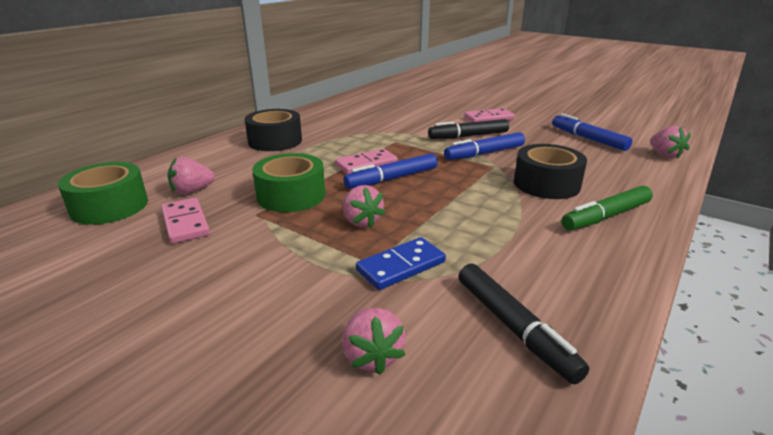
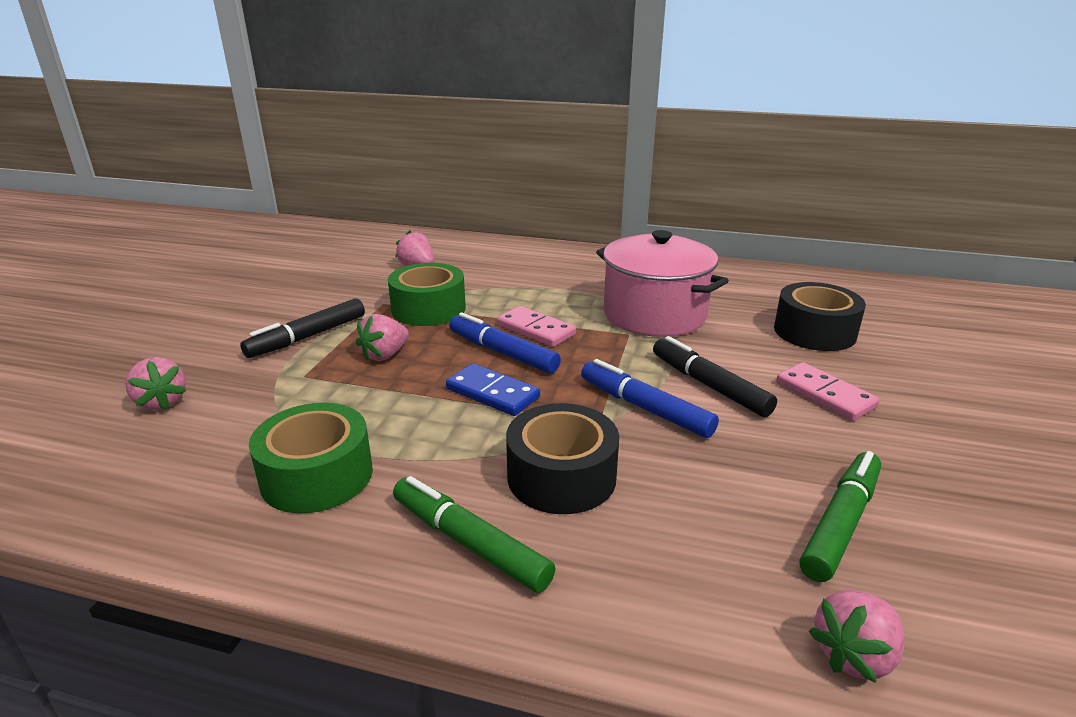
camera: 70 degrees right, 0 degrees up
(109, 206) = (375, 249): green tape -> green tape (317, 475)
(185, 223) = (356, 281): pink domino -> none
(275, 141) = (563, 269): black tape -> black tape (814, 332)
(372, 356) = (161, 402): pink strawberry -> pink strawberry turned 90 degrees counterclockwise
(376, 131) = (654, 314): none -> pink pot
(401, 266) = (298, 392): blue domino -> blue domino (492, 393)
(514, 328) = (190, 471): black marker -> black marker (307, 337)
(588, 139) = (840, 523): blue marker -> green marker

